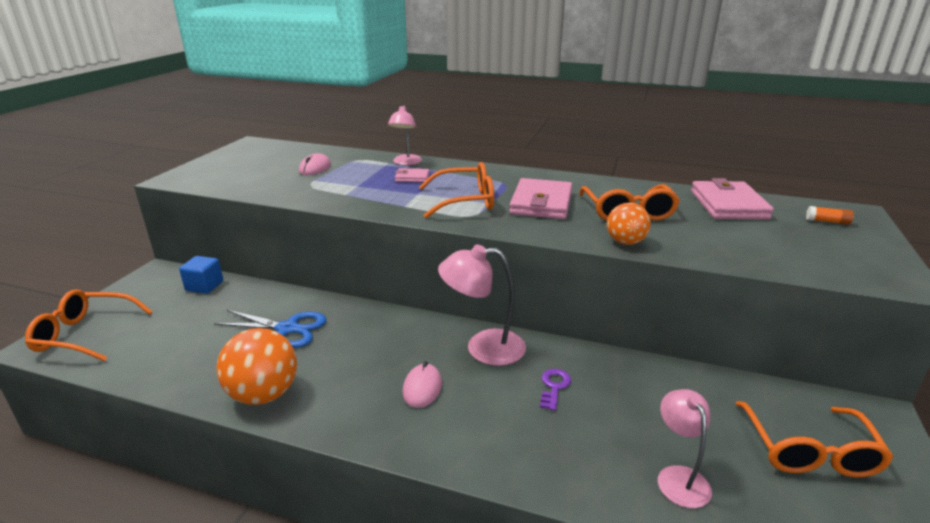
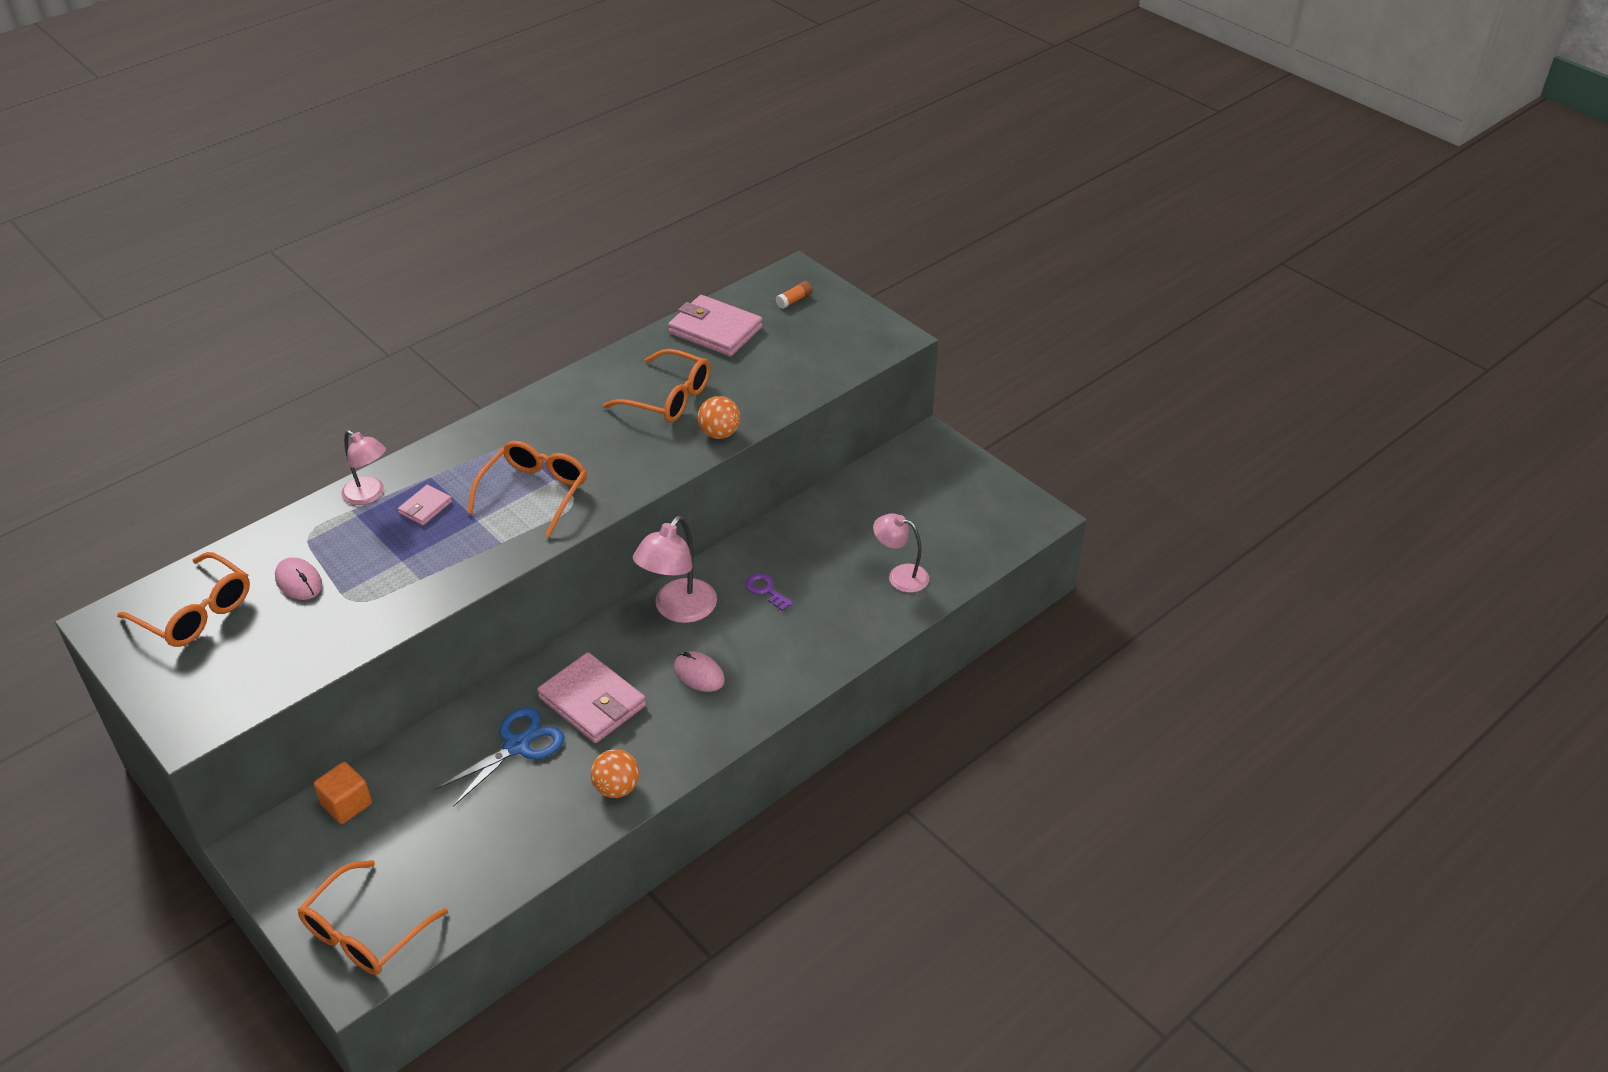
camera: 60 degrees left, 15 degrees up
(204, 286) = (346, 804): blue cube -> orange cube
(264, 394) = (617, 788): orange ball -> orange ball, size x0.62
(541, 203) = (594, 443): pink wallet -> pink wallet (592, 702)
(808, 450) = (928, 498): orange glasses -> orange glasses (195, 612)

